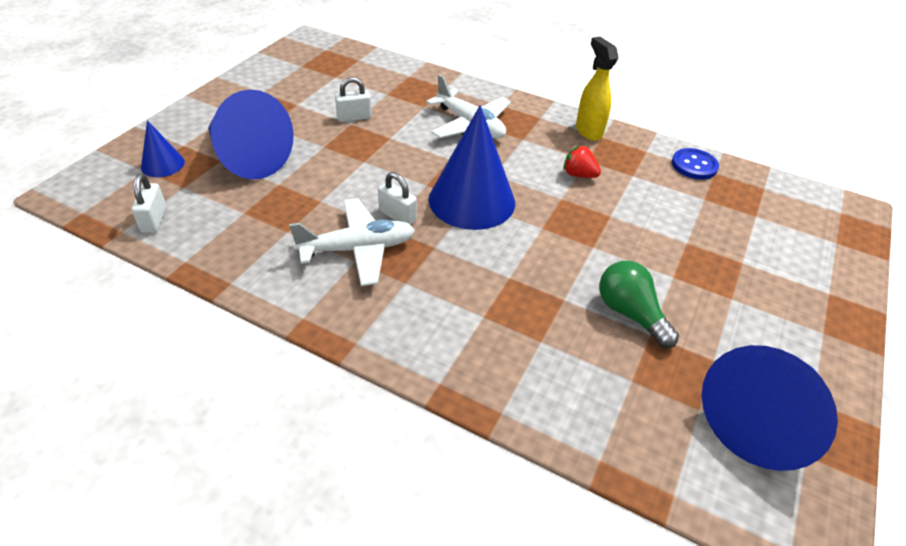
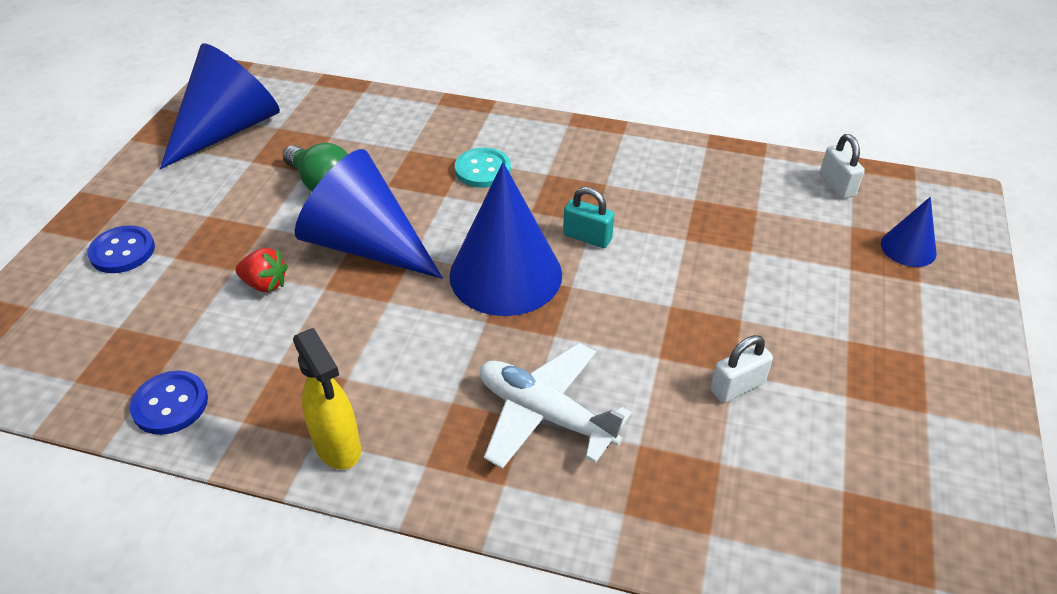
camera: 170 degrees right, 0 degrees up
(247, 157) = (823, 279): blue cone -> blue cone (366, 245)
(358, 249) = (610, 194): white plane -> none
(397, 216) = (587, 237): white padlock -> turquoise padlock
(467, 299) = (482, 170): none -> turquoise button
(578, 175) = (362, 345): red strawberry -> red strawberry (265, 284)
(791, 275) = (122, 251): none -> blue button

